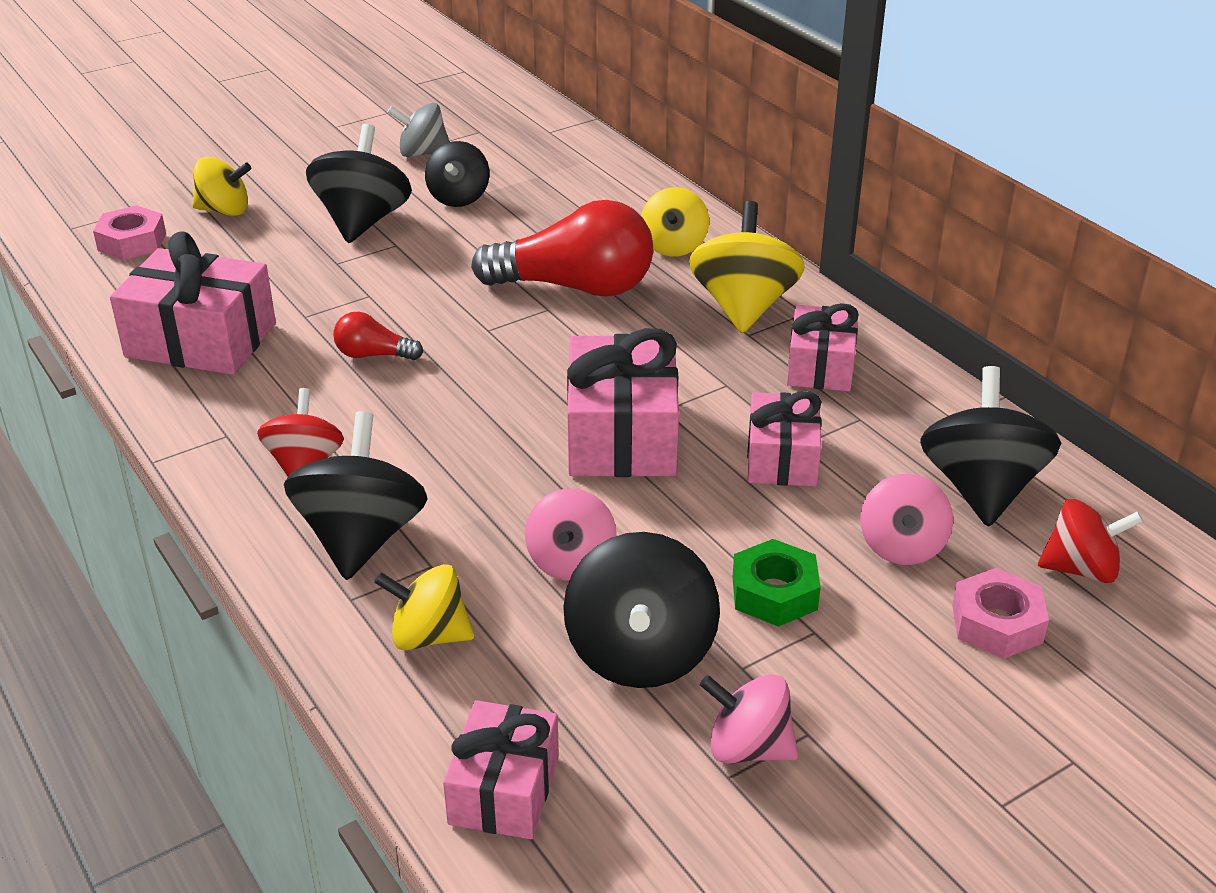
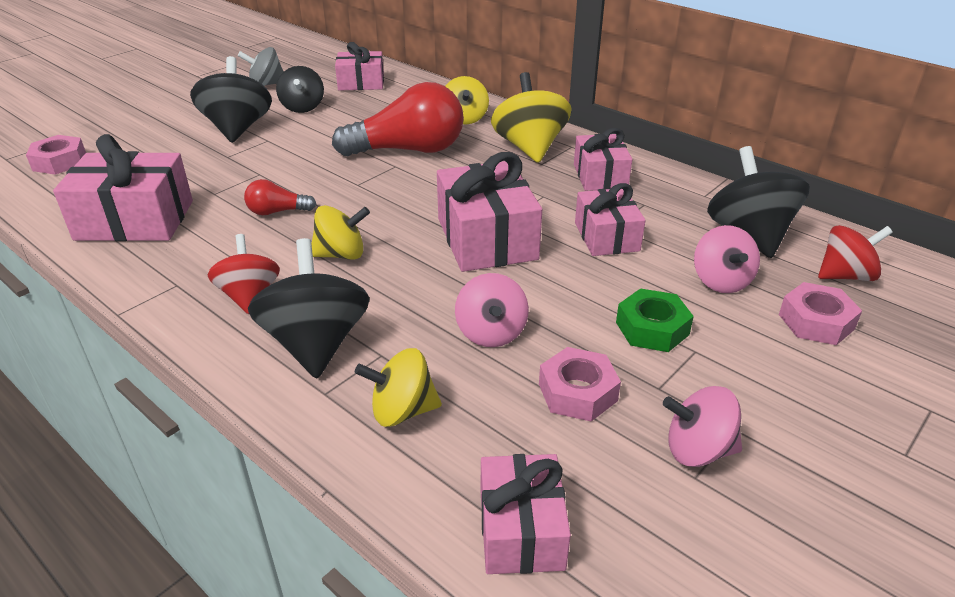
camera: 15 degrees left, 0 degrees up
(224, 210) = (129, 134): yellow spinning top -> yellow spinning top (341, 254)
(553, 167) = (361, 83): none -> pink gift
(640, 654) = (577, 392): black spinning top -> pink nut

